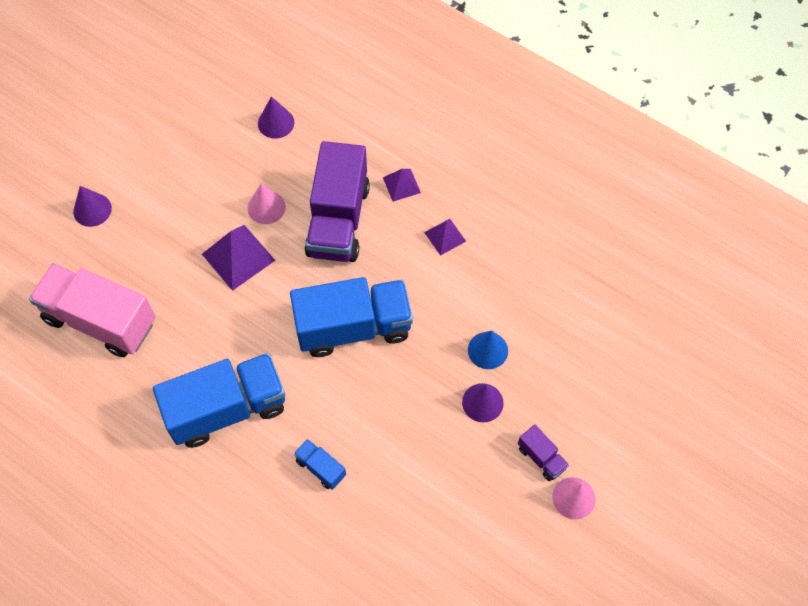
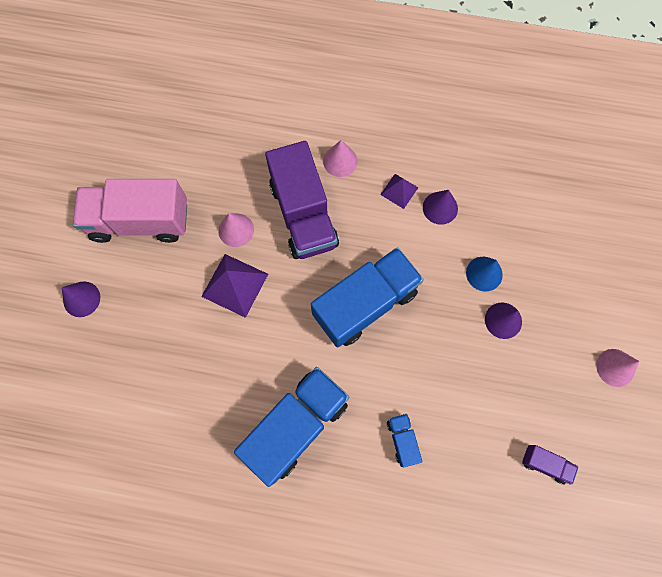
camera: 25 degrees left, 10 degrees up
(100, 320) = (142, 398): pink truck -> pink truck (140, 221)
(276, 123) = (205, 150): purple cone -> purple cone (440, 208)
(320, 468) = (402, 440): blue truck -> blue truck turned 60 degrees clockwise
(401, 185) = (340, 161): purple pyramid -> pink cone
(541, 458) = (573, 345): purple truck -> purple truck (545, 464)

